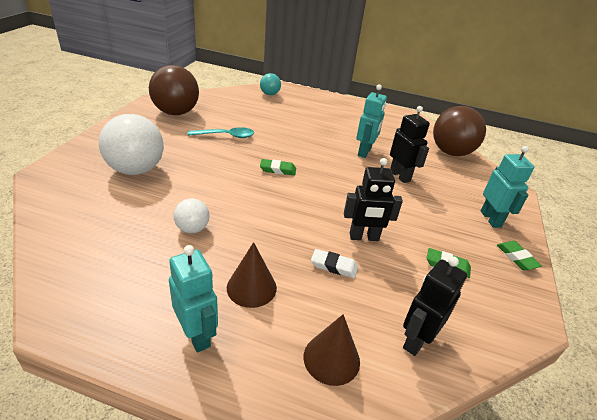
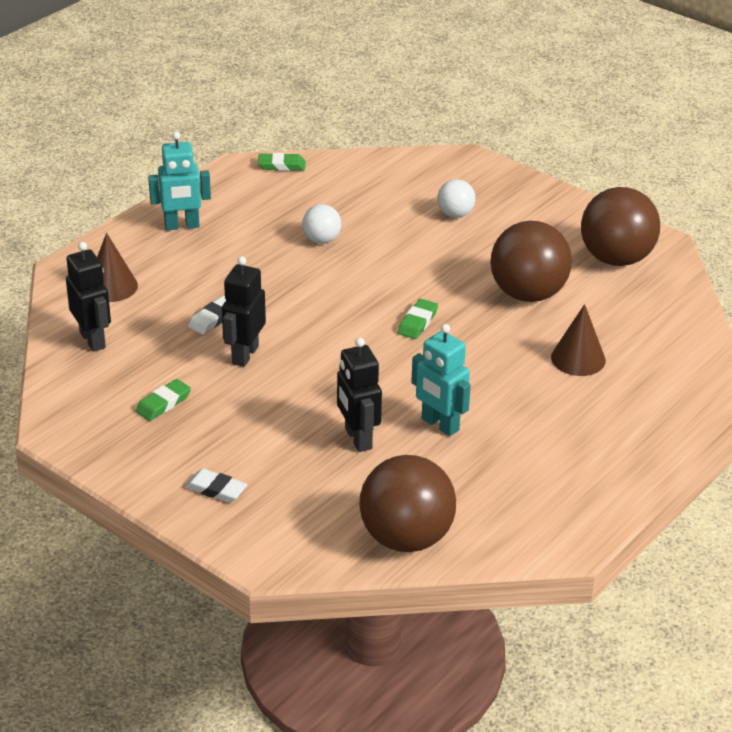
camera: 115 degrees right, 0 degrees up
(136, 170) = (455, 214): white ball -> white ball, size x0.51
(226, 136) = (528, 294): turquoise spoon -> brown ball
(251, 287) = (216, 261): brown cone -> brown cone (578, 359)
(270, 94) = (687, 371): turquoise ball -> none
(400, 176) = (357, 439): black robot -> black robot turned 75 degrees clockwise
(491, 219) = (216, 489): turquoise robot -> white eraser
(516, 257) = (137, 472): green eraser -> green eraser (281, 165)

